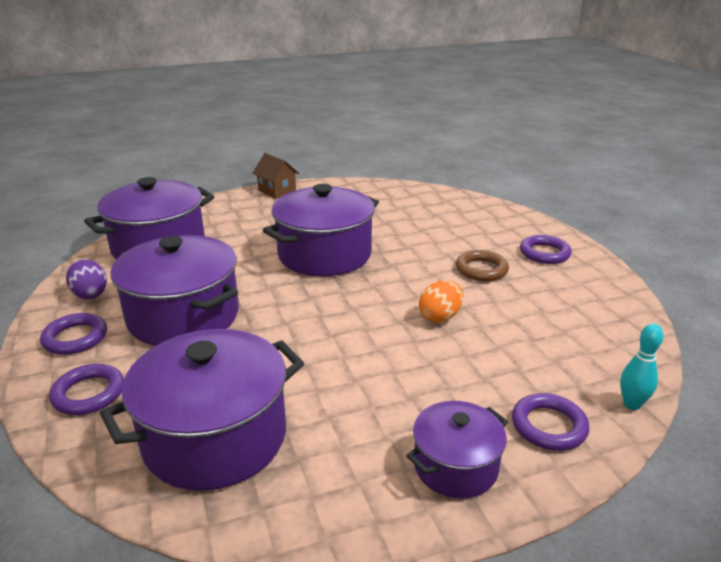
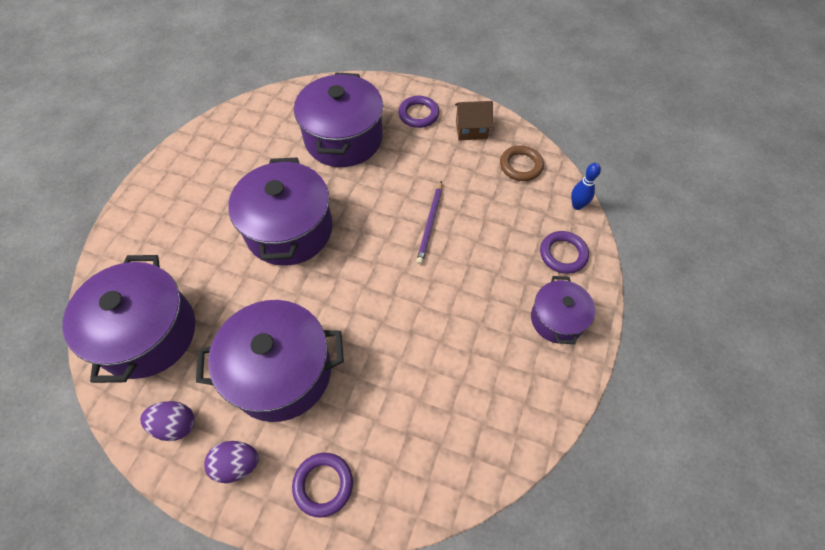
camera: 50 degrees left, 30 degrees up
(75, 338) = (237, 464): purple ring -> purple egg
(215, 437) = (438, 426): purple pot -> purple pot (343, 139)
(277, 191) = (146, 190): brown house -> brown house (471, 130)
(440, 317) = (430, 223): orange egg -> purple pencil
(481, 269) = (402, 160): brown ring -> brown ring (521, 166)
(632, 404) = (577, 205): turquoise bowling pin -> blue bowling pin

